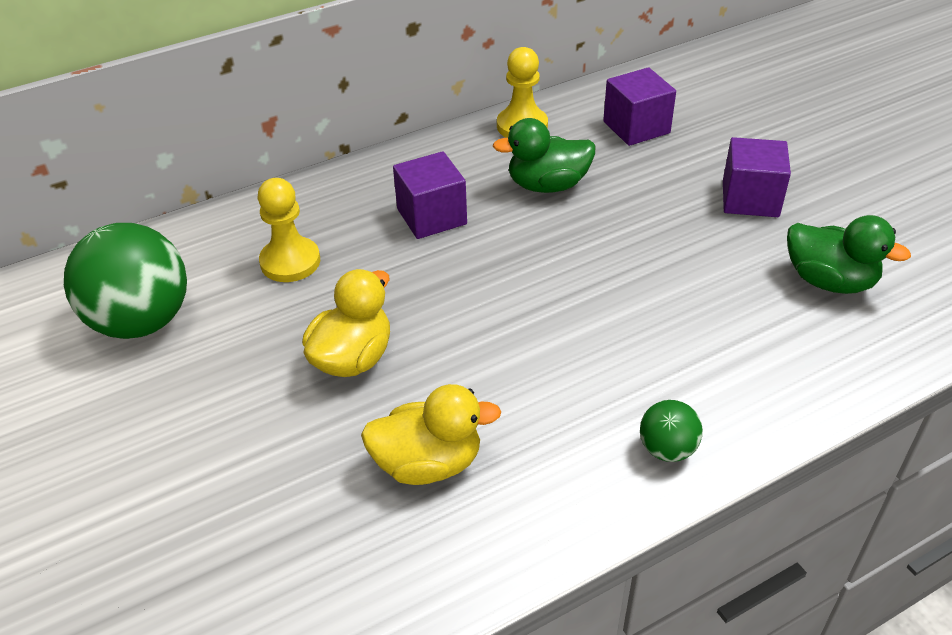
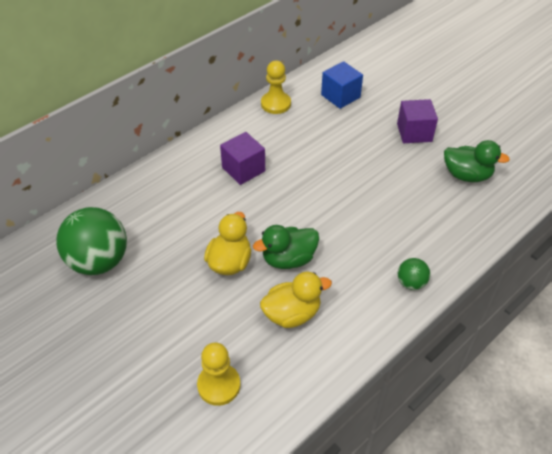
camera: 15 degrees left, 5 degrees up
(290, 262) = (172, 210): yellow pawn -> yellow pawn (219, 385)
(547, 185) = (302, 140): green duck -> green duck (288, 259)
(636, 127) = (340, 96): purple cube -> blue cube

